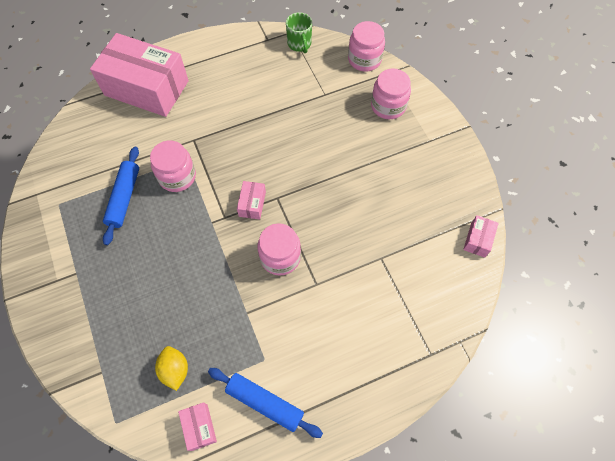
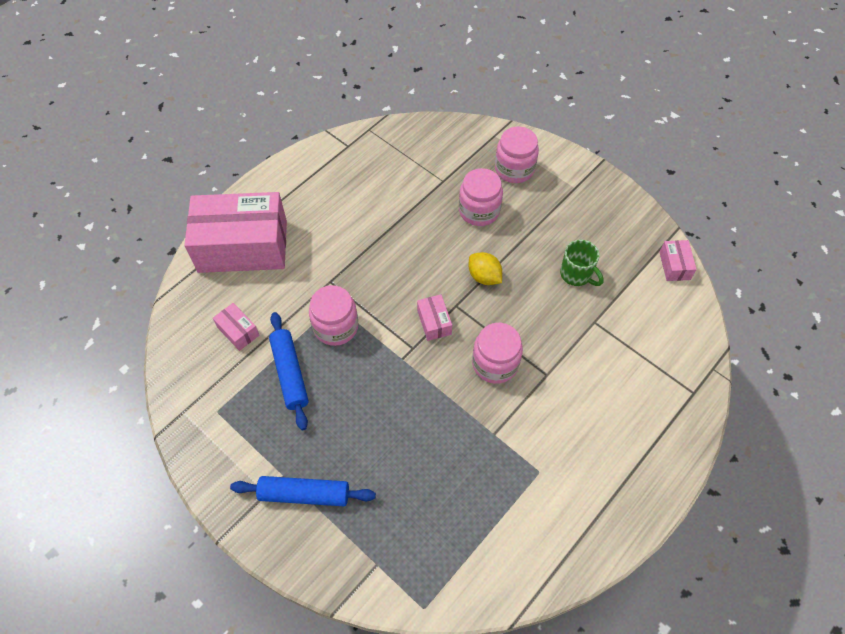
camera: 25 degrees left, 5 degrees down
(175, 370) = (454, 525): yellow lemon -> yellow lemon (484, 277)
(199, 427) = (514, 569): pink box -> pink box (238, 331)
(265, 403) = (565, 513): blue rolling pin -> blue rolling pin (304, 494)
(299, 44) = (386, 138): green mug -> green mug (576, 274)
(364, 59) = (463, 130): pink jar -> pink jar (479, 211)

